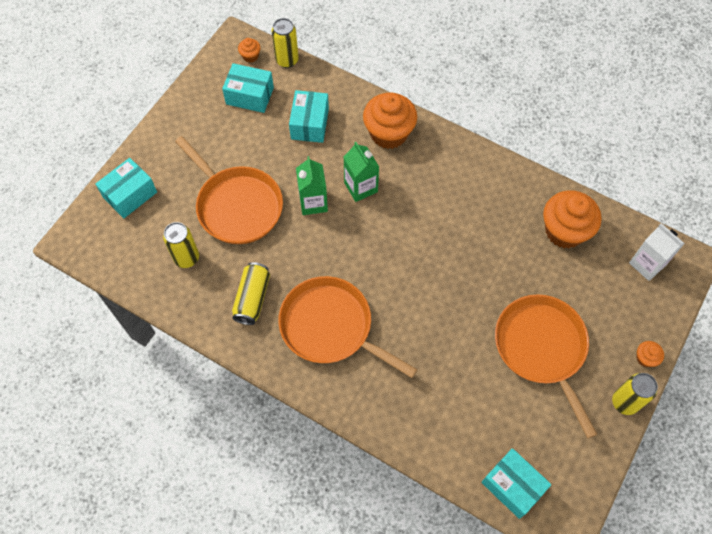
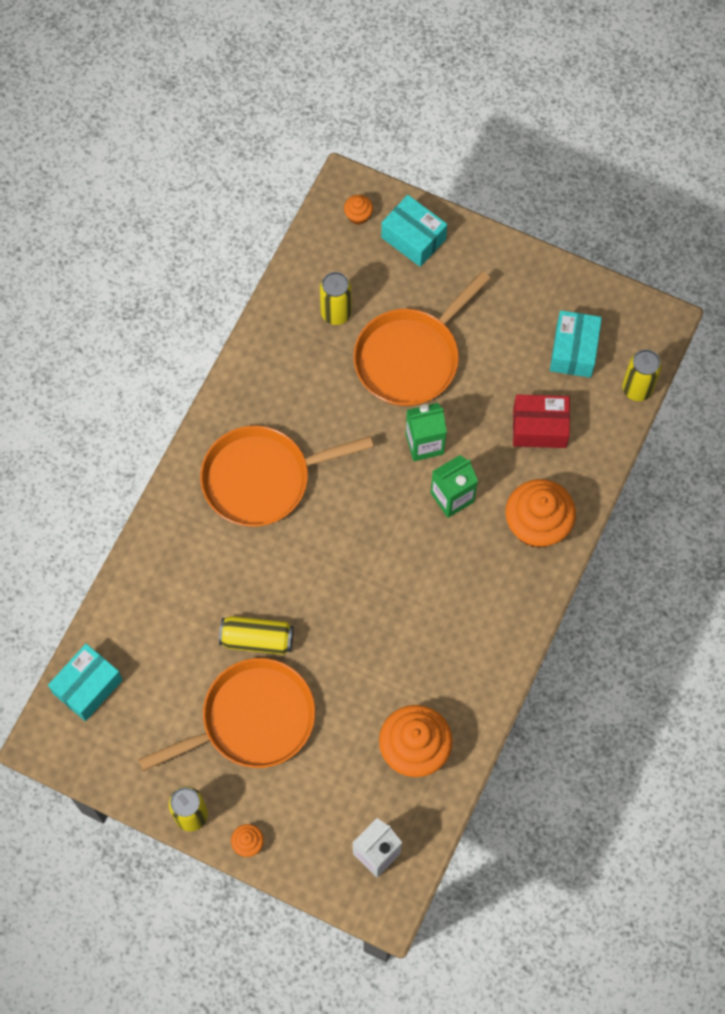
camera: 85 degrees right, 5 degrees up
(250, 56) = (637, 343): orange cupcake -> orange cupcake (358, 216)
(252, 298) = (291, 391): yellow can -> yellow can (257, 639)
(310, 124) = (539, 427): turquoise box -> red box
(330, 327) = (262, 479): orange pan -> orange pan turned 135 degrees counterclockwise

